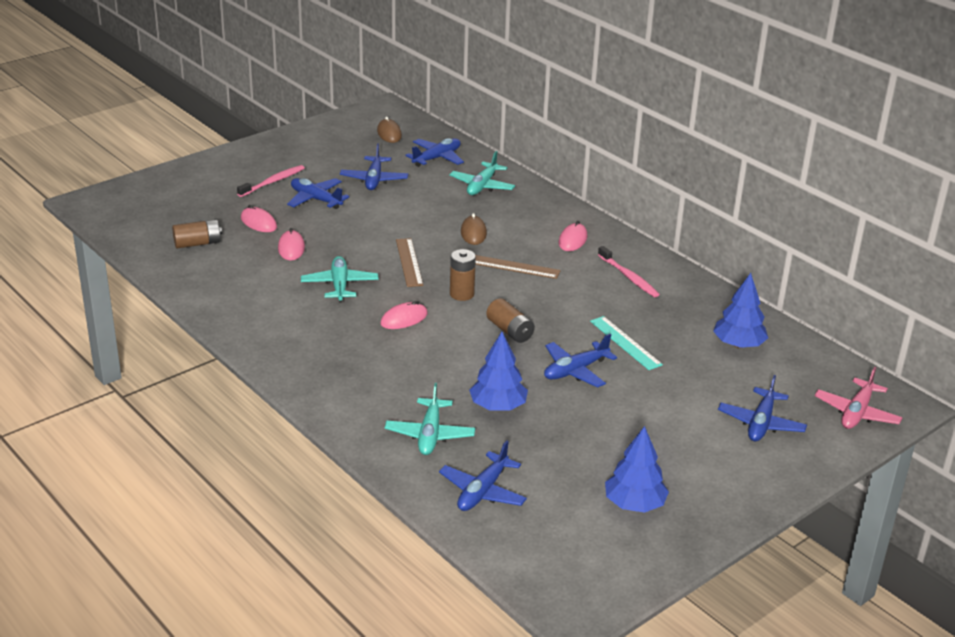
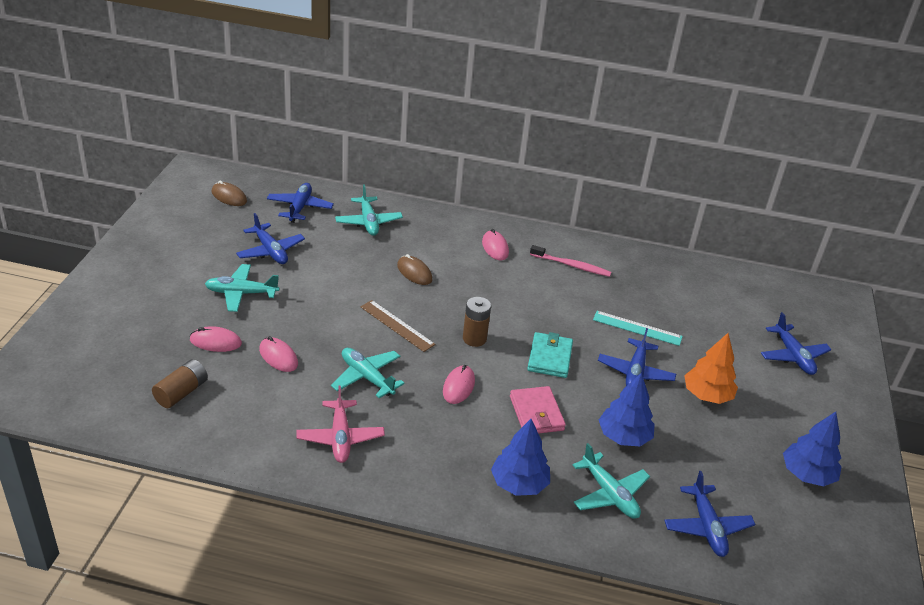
camera: 40 degrees left, 5 degrees up
(273, 182) = (178, 290): pink toothbrush -> none
(316, 199) = (241, 293): blue plane -> turquoise plane
(444, 361) = (536, 413): none -> pink wallet
(510, 331) = (549, 357): brown battery -> turquoise wallet
(514, 267) = (483, 293): brown ruler -> none
(621, 413) = (707, 395): none -> orange tree
(738, 344) = (705, 293): blue tree -> blue tree (519, 484)
(856, 413) = (830, 317): pink plane -> pink plane (340, 437)

